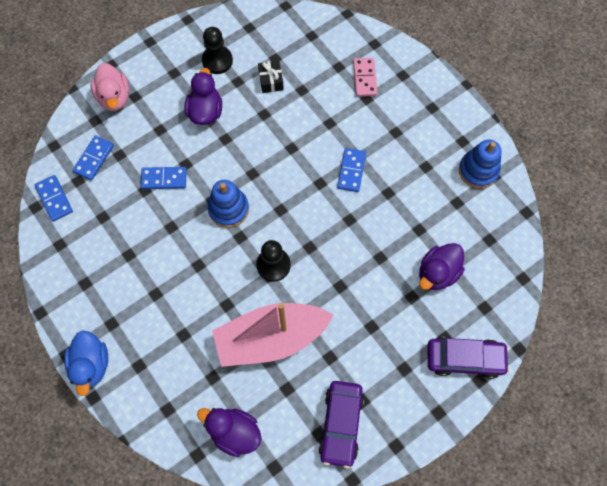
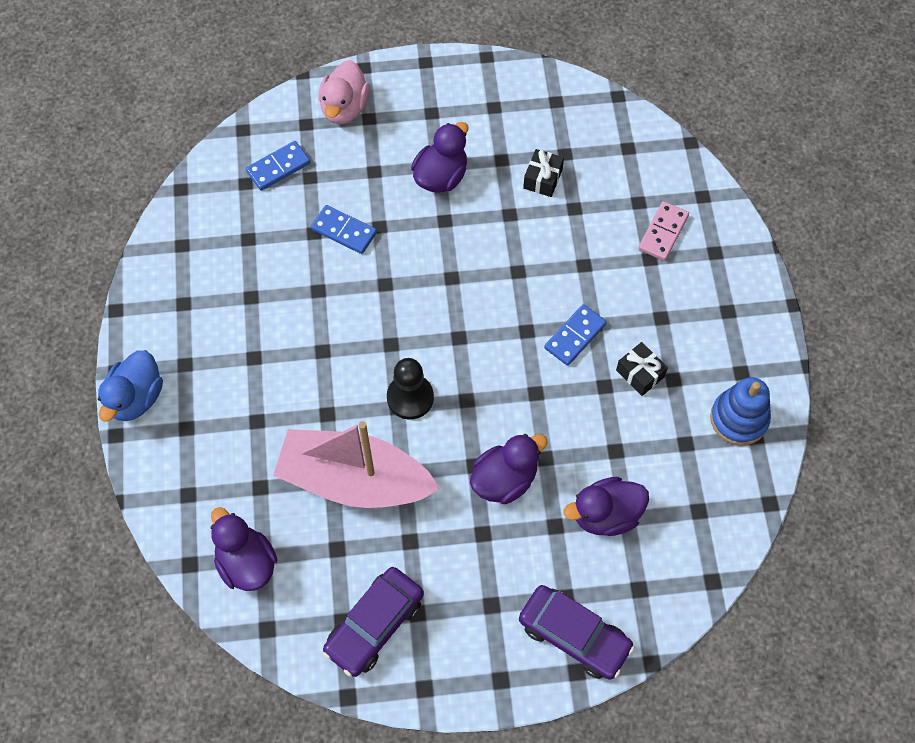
camera: 30 degrees right, 5 degrees down
(54, 199) = (207, 191): blue domino -> none
(217, 61) = (492, 123): black pawn -> none
(228, 209) = (398, 304): blue stacking toy -> none
(364, 285) = (504, 480): none -> purple duck
(404, 173) = (640, 373): none -> black gift

